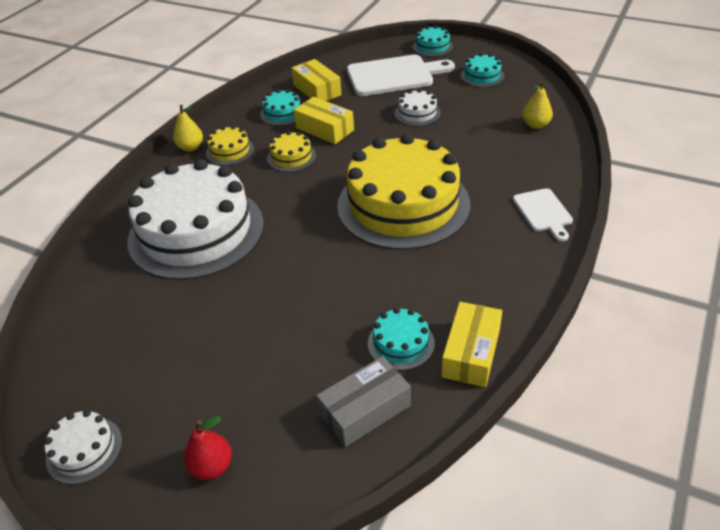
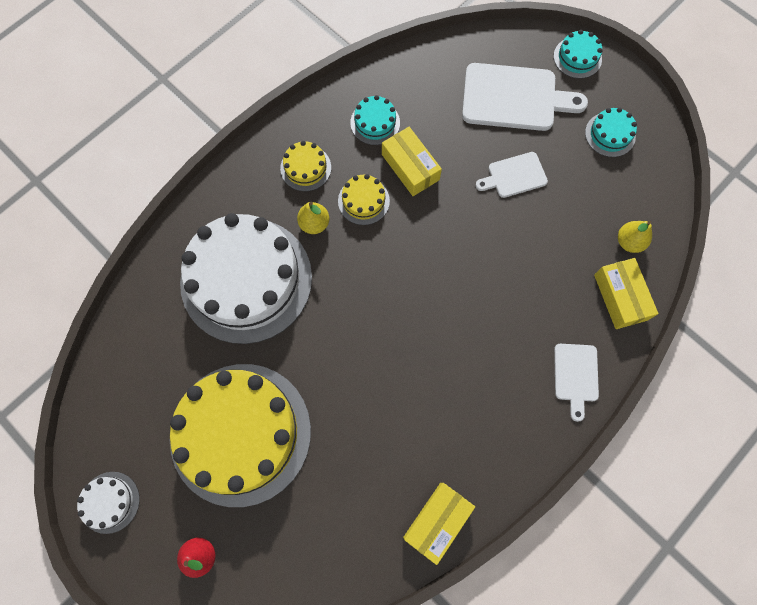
camera: 15 degrees right, 30 degrees up
(191, 147) = (268, 147): yellow pear -> yellow pear (314, 224)
(317, 90) = (423, 94): yellow box -> yellow box (620, 297)
(365, 410) = (331, 546): grey box -> none
(401, 343) = (383, 488): turquoise cake -> none
(403, 204) = (448, 314): yellow cake -> yellow cake (240, 433)
(417, 113) = (514, 176): white cake -> white cutting board

